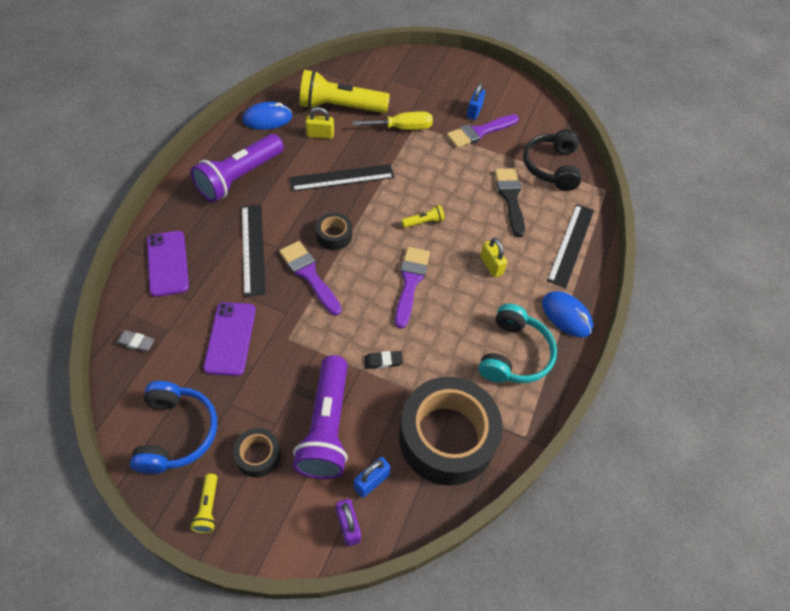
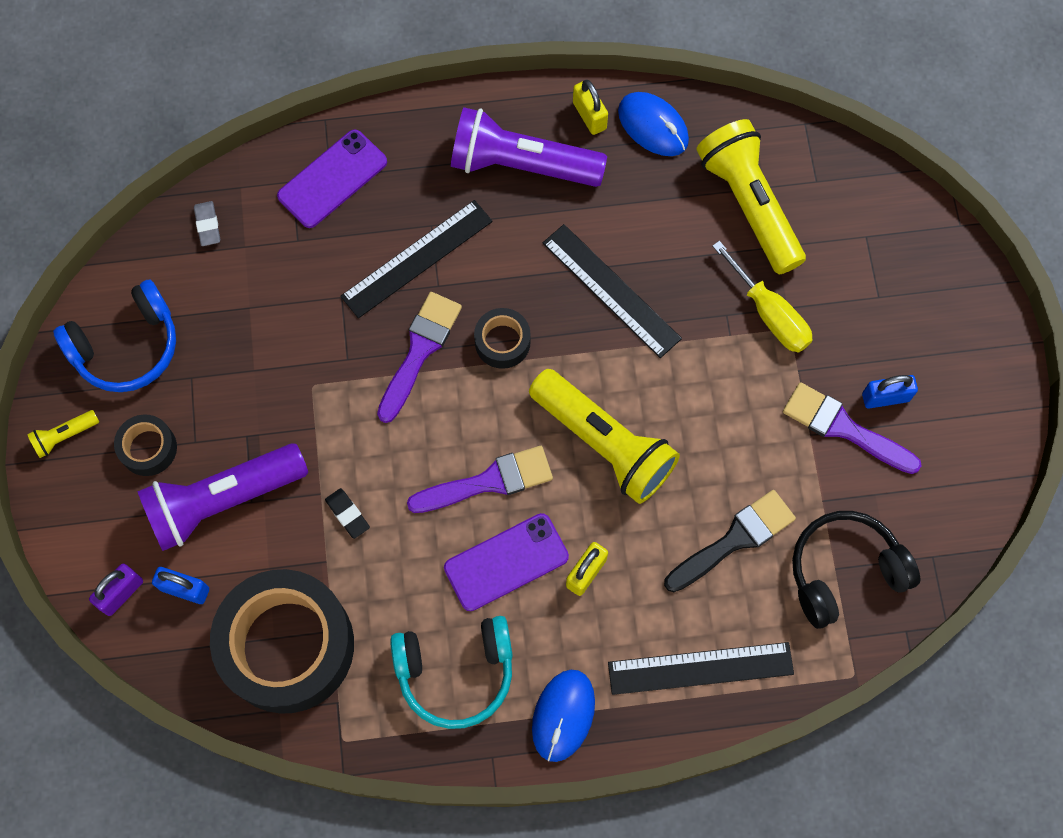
camera: 65 degrees right, 15 degrees up
(230, 338) = (273, 321): purple phone -> purple phone (506, 562)
(320, 135) = (672, 212): yellow padlock -> yellow padlock (589, 116)
(424, 222) = (604, 443): yellow flashlight -> yellow flashlight, size x2.35

